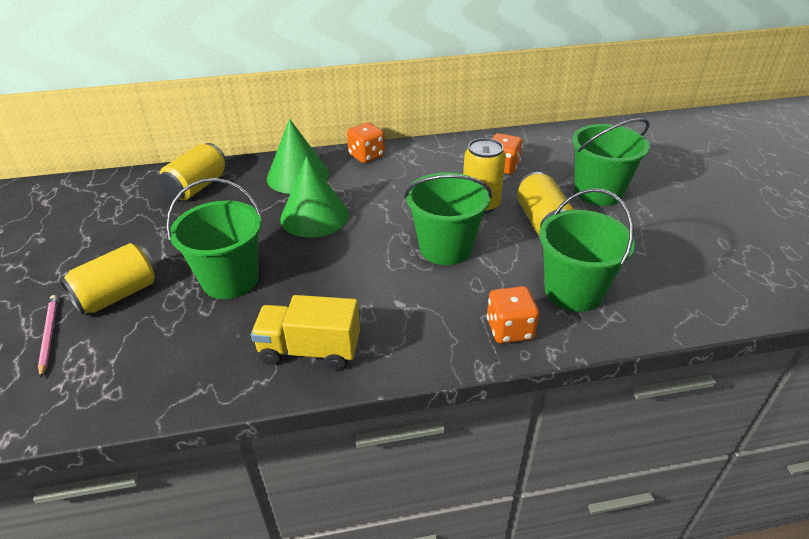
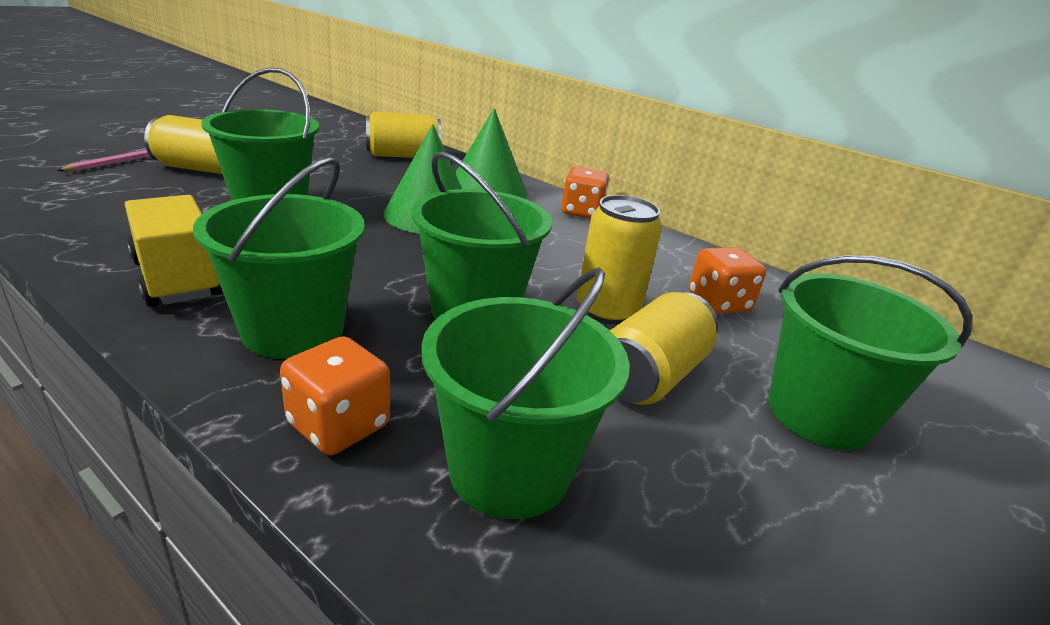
camera: 45 degrees right, 10 degrees down
(413, 319) = (293, 330): none -> green bucket

